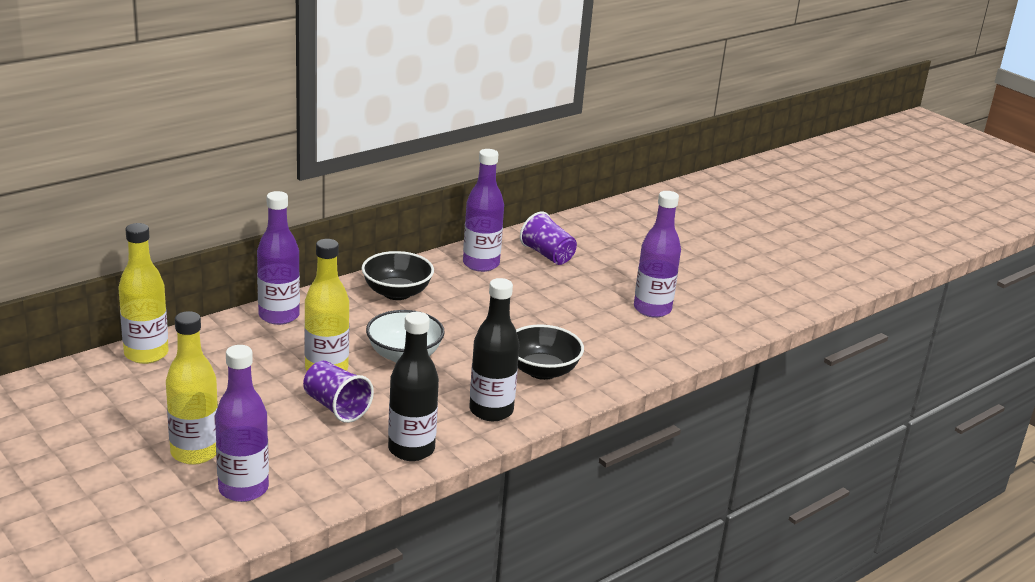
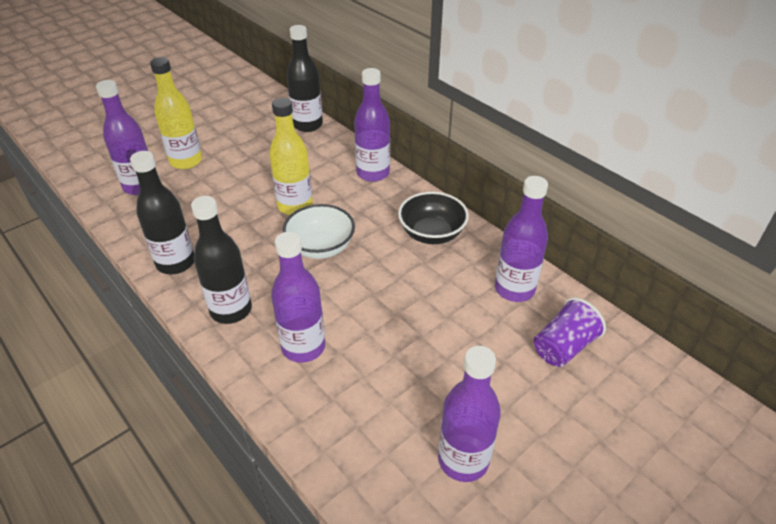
camera: 90 degrees right, 15 degrees up
(146, 354) = (307, 125): yellow bottle -> black bottle
(336, 407) = (239, 217): purple cup -> none
(542, 371) = (303, 347): black bowl -> purple bottle

